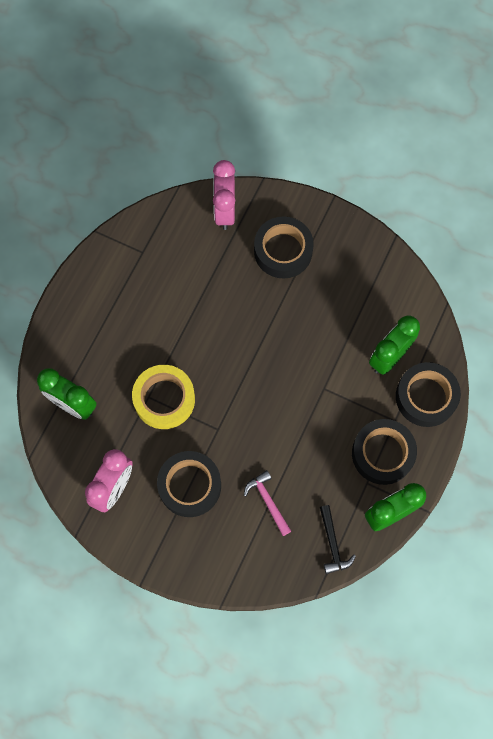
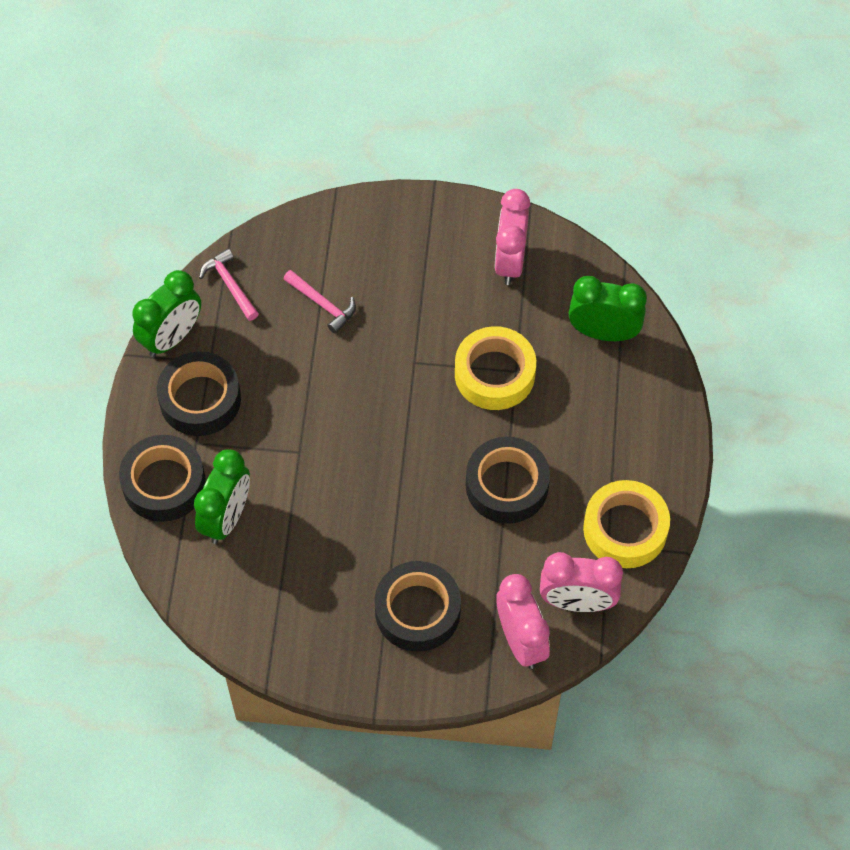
camera: 160 degrees right, 10 degrees down
(126, 258) = (625, 529): none -> yellow tape
(179, 223) = (577, 602): none -> pink clock
(190, 486) = (422, 291): black tape -> black tape (507, 485)
(333, 544) = (230, 285): black hammer -> pink hammer

